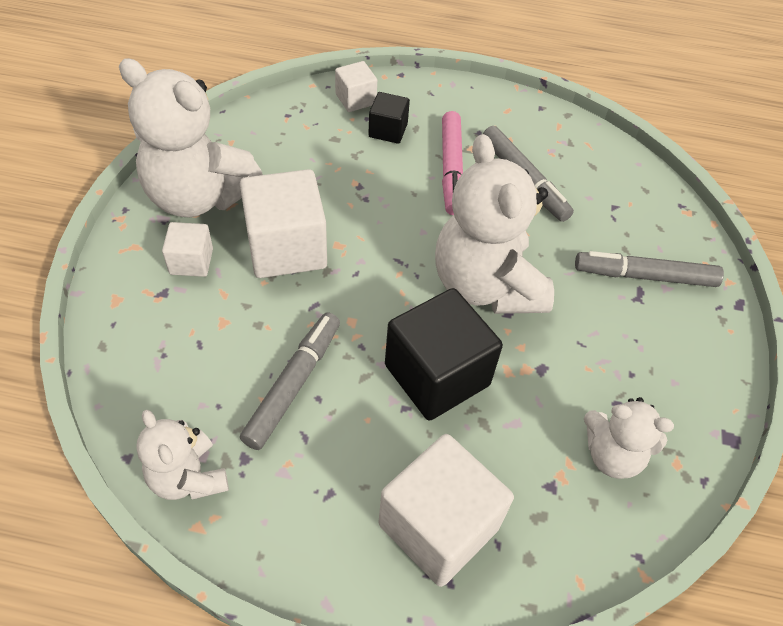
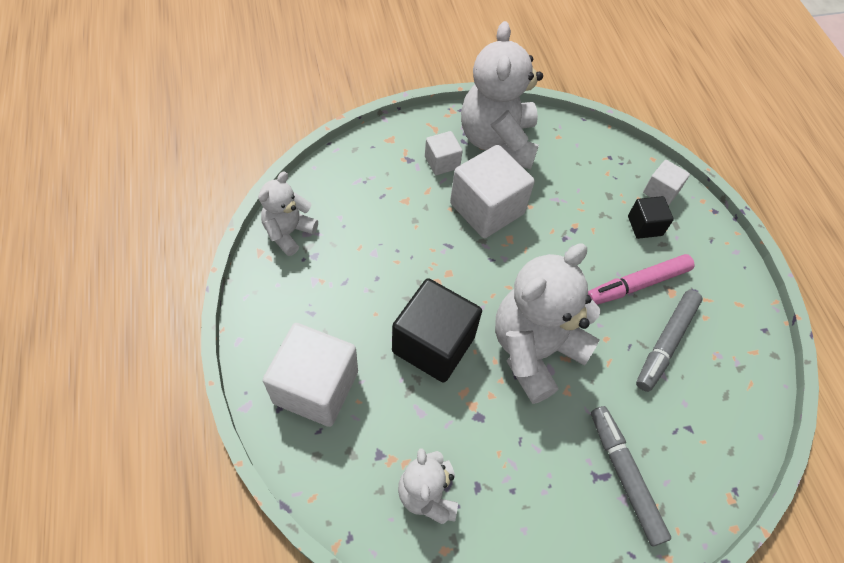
camera: 65 degrees right, 5 degrees up
(293, 384) = (380, 259): grey marker -> none

